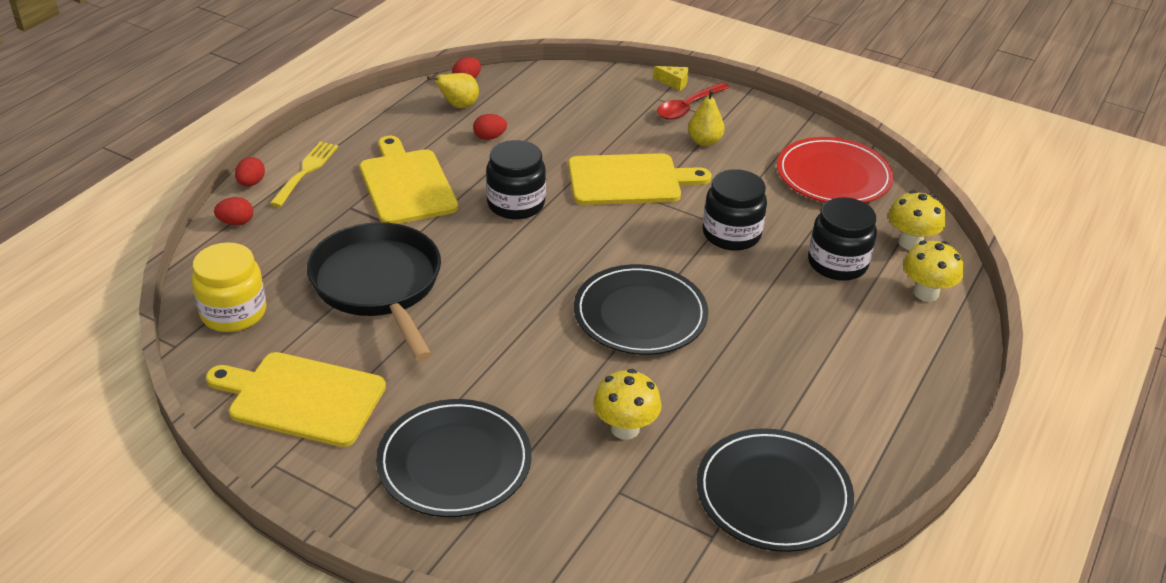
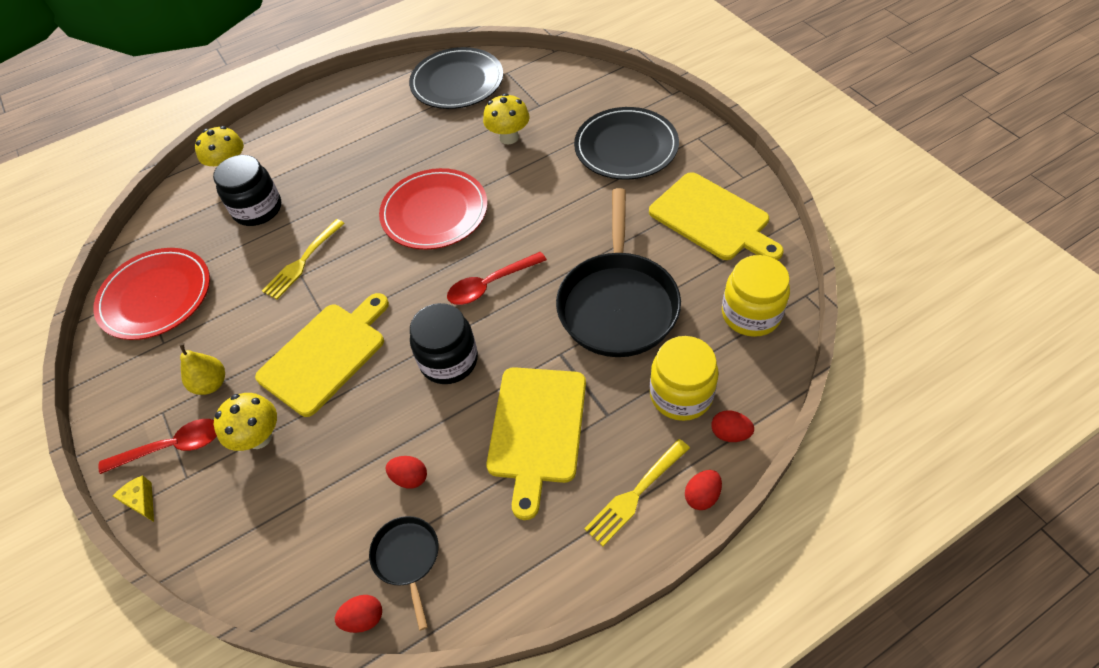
camera: 145 degrees left, 15 degrees up
(288, 235) = (681, 394): none -> yellow jar
(458, 106) = (407, 559): yellow pear -> black pan
(522, 266) = (490, 284): none -> red spoon
(629, 180) = (326, 355): yellow cutting board -> yellow cutting board turned 105 degrees clockwise
(640, 314) = (434, 212): black plate -> red plate
(731, 234) = (302, 261): black jar -> yellow fork
(910, 242) = (186, 210): yellow mushroom -> yellow mushroom (259, 437)

